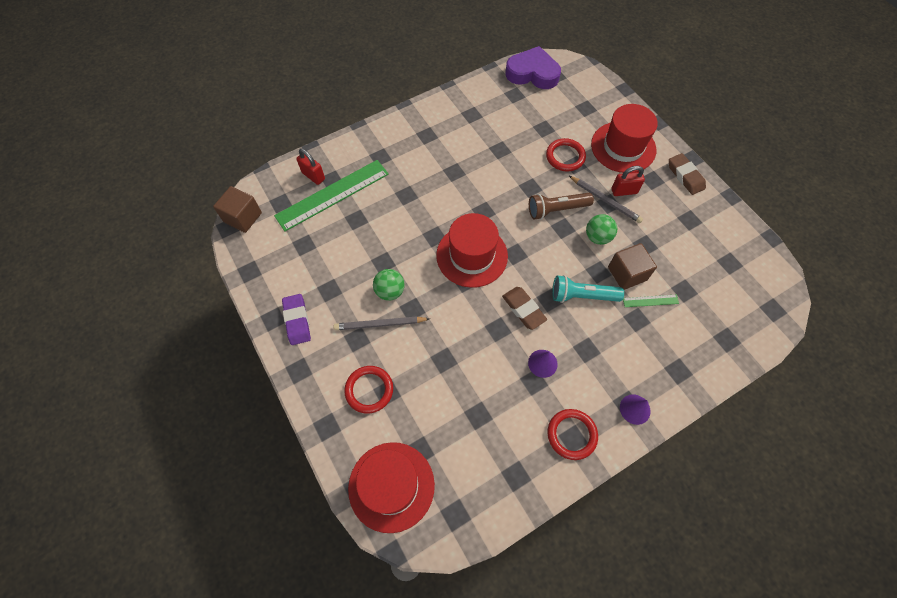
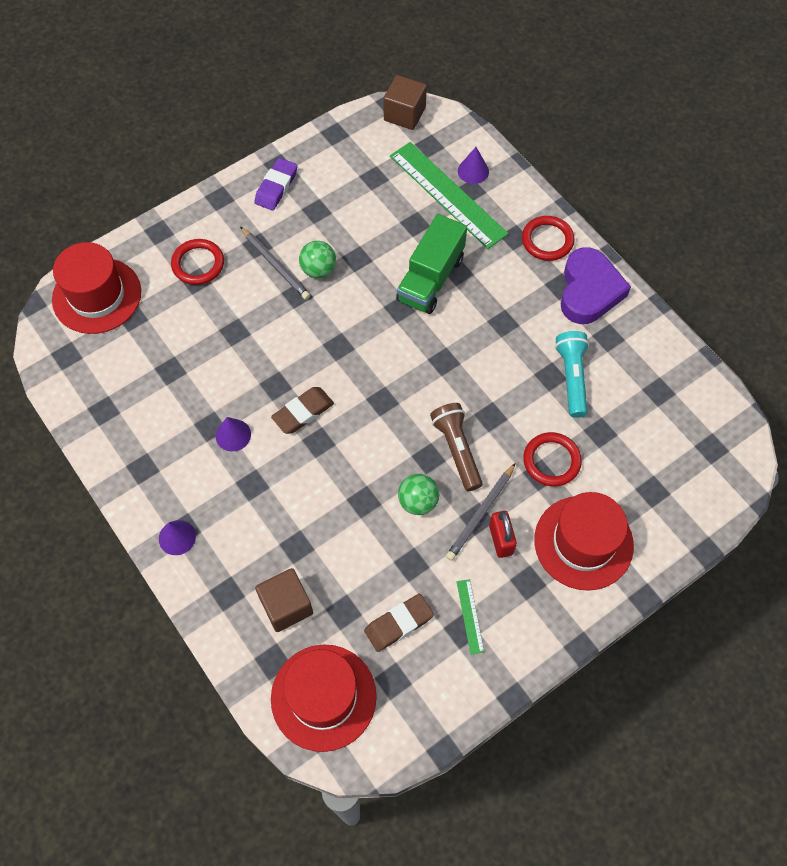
camera: 85 degrees right, 0 degrees up
(297, 321) = (276, 187): purple eraser -> purple eraser turned 45 degrees counterclockwise
(313, 176) = (473, 171): red padlock -> purple cone
(380, 324) = (275, 265): grey pencil -> grey pencil turned 150 degrees clockwise
(410, 213) = (430, 279): none -> green truck
(472, 255) = (374, 351): red hat -> red hat (323, 697)
(532, 73) = (708, 415): purple heart -> purple heart (589, 291)
(571, 434) = (147, 466): red ring -> red ring (547, 240)
(582, 296) = (326, 480): turquoise flashlight -> turquoise flashlight (572, 377)
(627, 274) = (363, 537): brown cube -> brown cube (286, 606)
(650, 301) = (324, 565): green ruler -> green ruler (470, 616)
(685, 176) = (541, 631): brown eraser -> brown eraser (398, 624)

